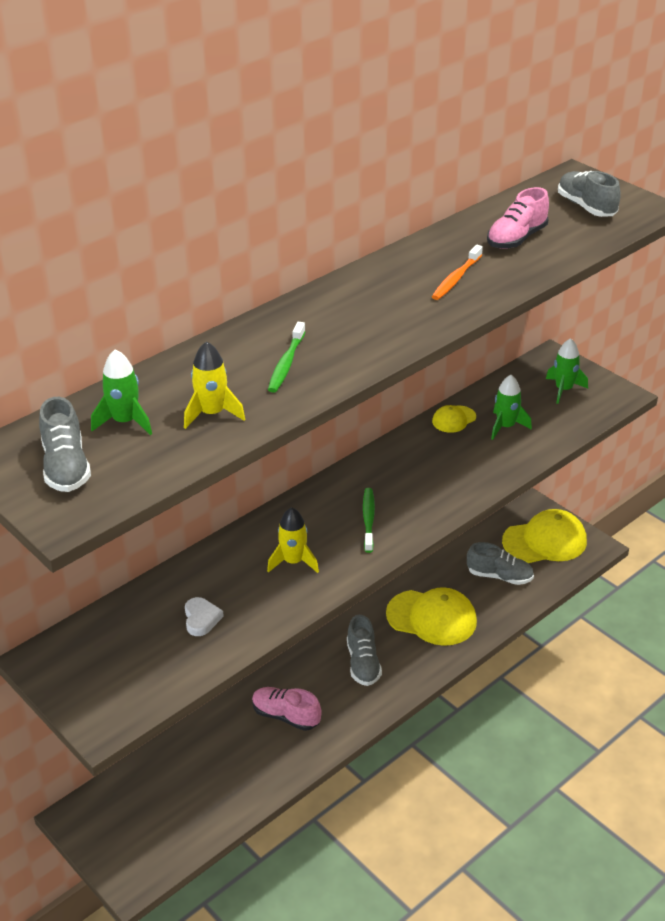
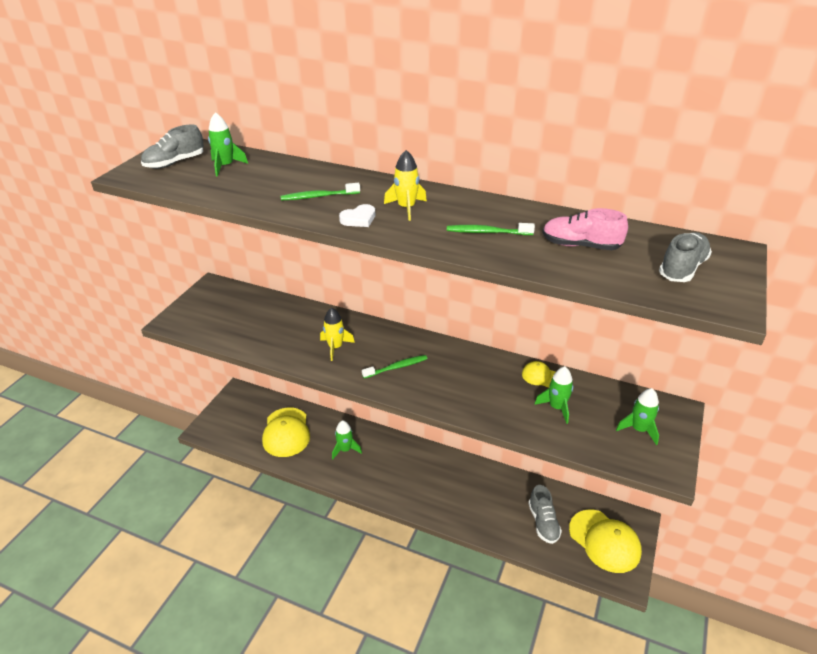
camera: 65 degrees right, 0 degrees up
(201, 619) = (266, 328): white heart -> white heart (359, 219)
(212, 413) = (247, 188): yellow rocket -> yellow rocket (406, 208)
(286, 716) = (345, 449): pink shoe -> green rocket
(363, 663) = (409, 472): grey shoe -> none
(432, 618) = (473, 495): yellow cap -> yellow cap (286, 432)
(456, 278) = (487, 232): orange toothbrush -> green toothbrush

